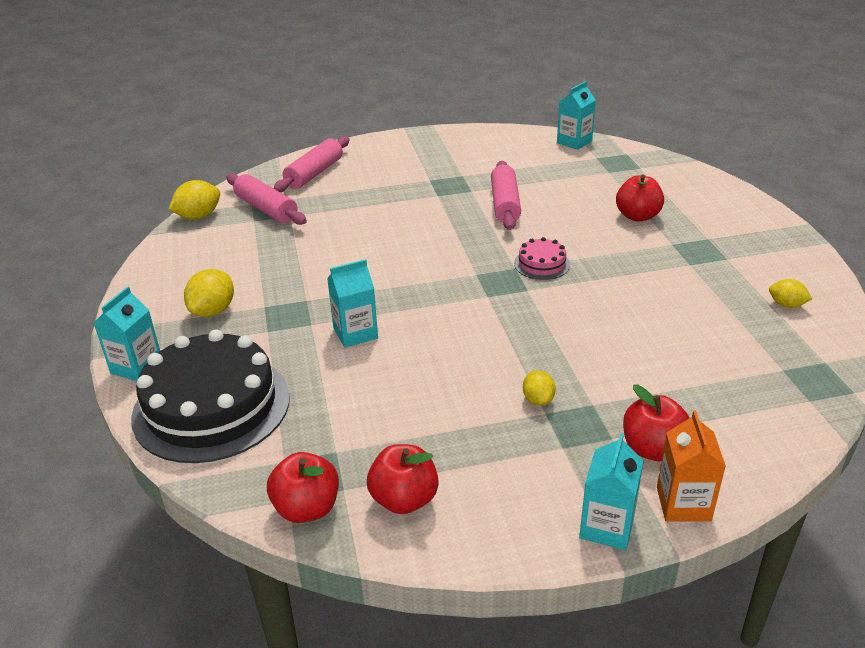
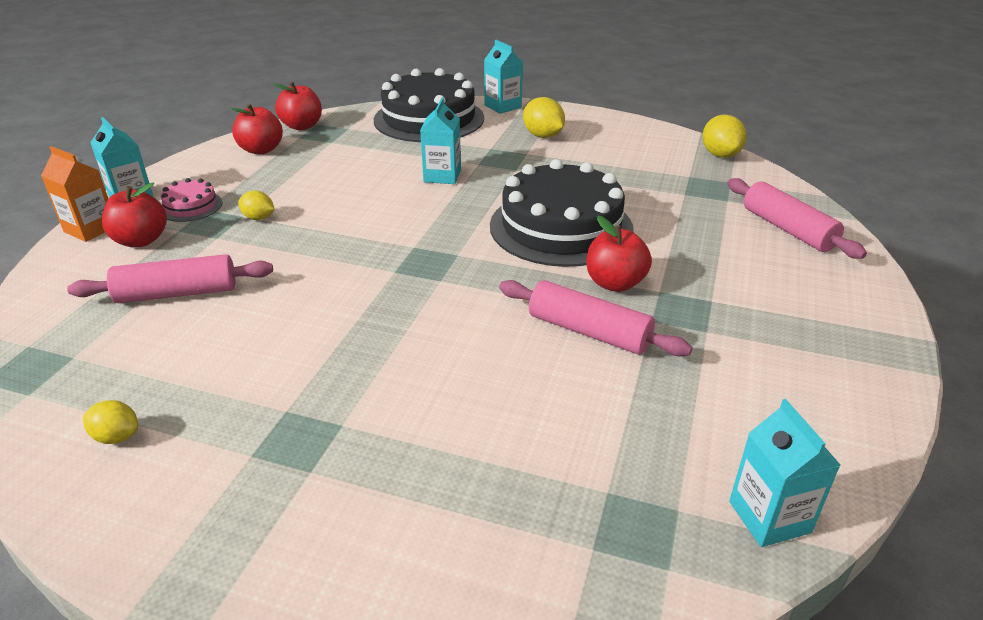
camera: 120 degrees right, 0 degrees up
(266, 209) = (710, 186): pink rolling pin -> pink rolling pin (177, 293)
(392, 247) = (561, 227): none -> black cake
(542, 264) = (426, 299): pink cake -> pink cake (191, 206)
(637, 216) = (440, 435): red apple -> red apple (615, 283)
(786, 305) = (117, 437): yellow lemon -> yellow lemon turned 45 degrees clockwise

